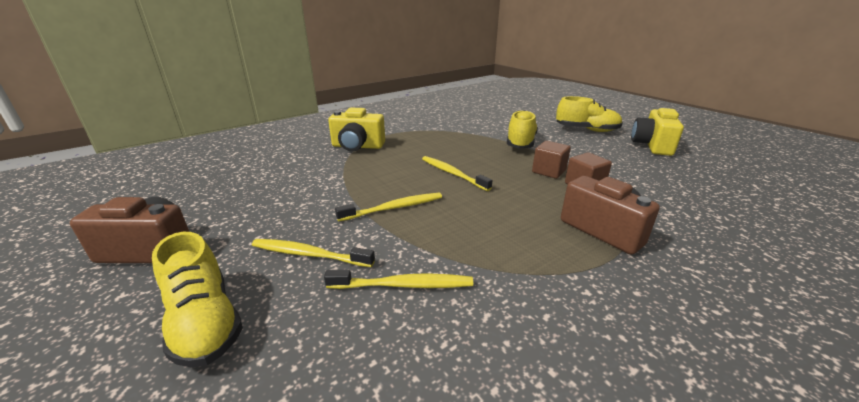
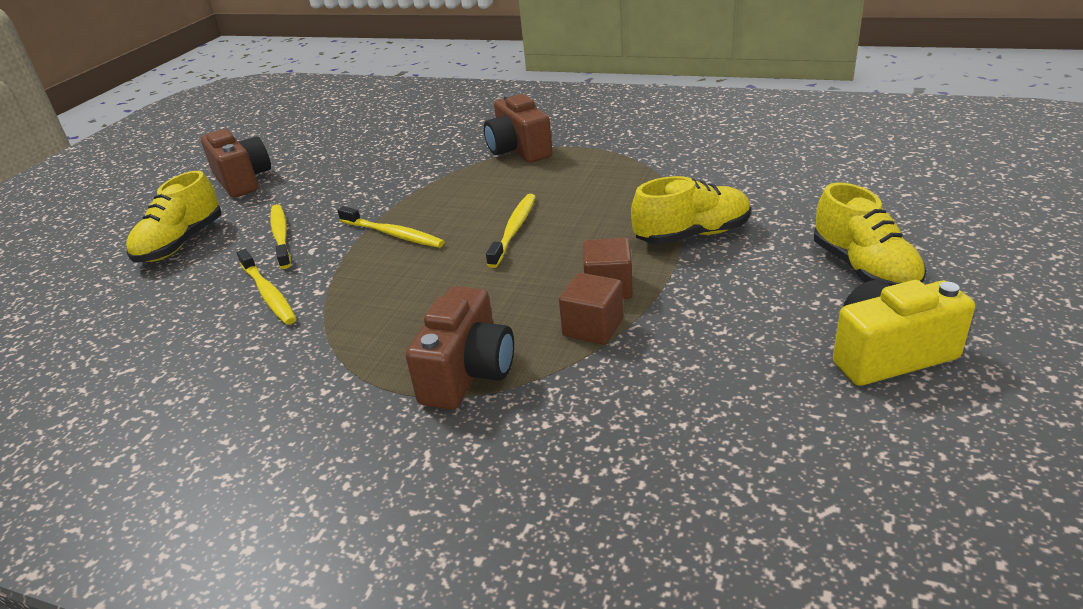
camera: 60 degrees right, 5 degrees up
(357, 146) = (519, 150): yellow camera -> brown camera

